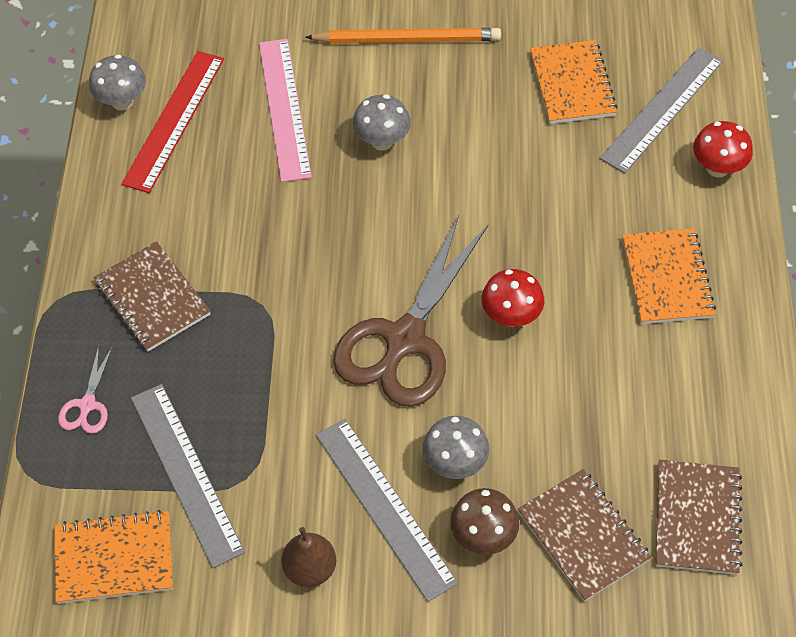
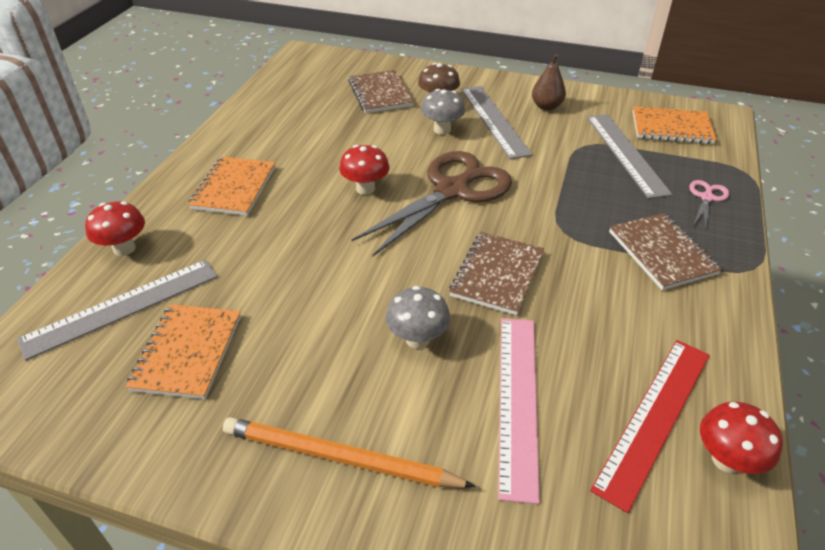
camera: 165 degrees left, 15 degrees down
(122, 101) = (726, 460): grey mushroom -> red mushroom
(696, 518) = (311, 90): brown notebook -> brown notebook (497, 275)

